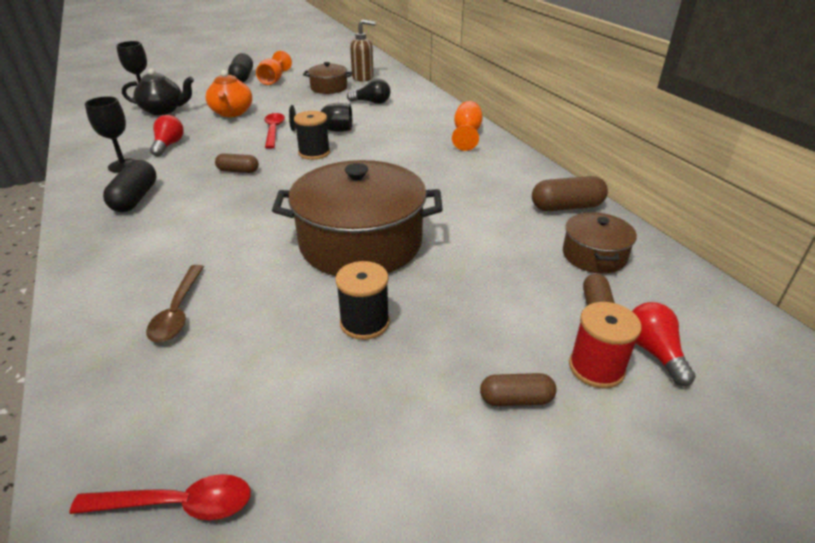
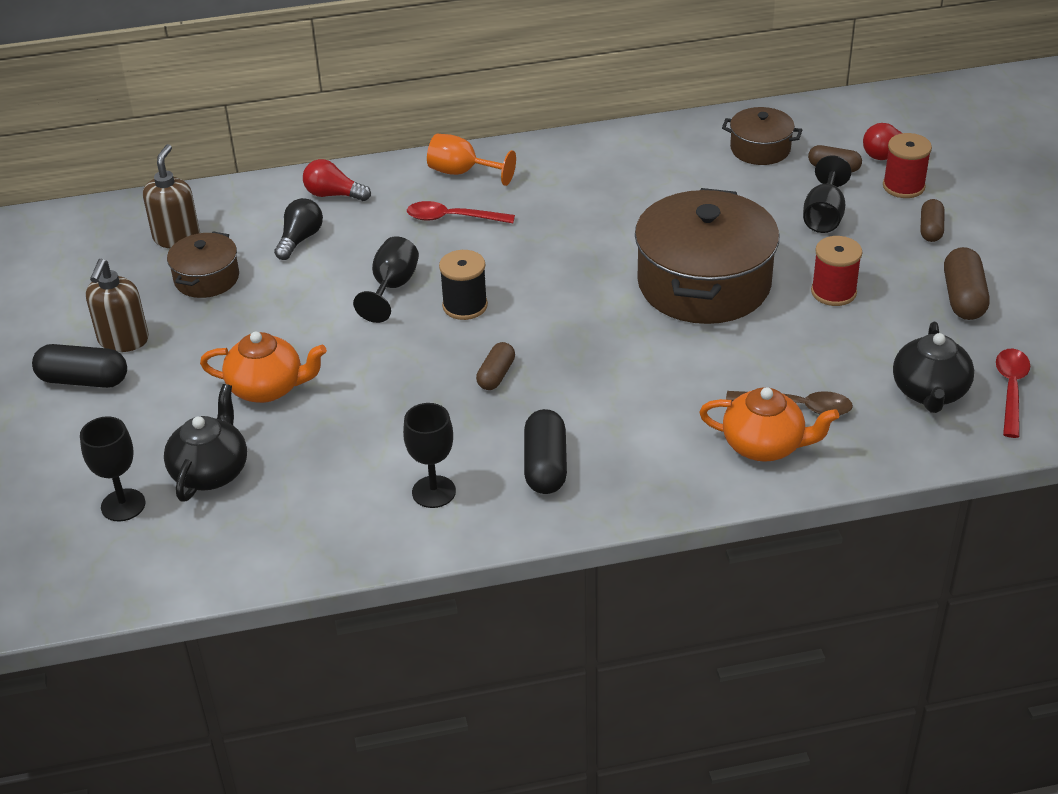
camera: 75 degrees left, 5 degrees up
(126, 295) = (764, 445): none -> orange teapot
(135, 198) = (545, 466): black capsule -> black capsule turned 75 degrees clockwise
(168, 145) = (375, 451): red light bulb -> red light bulb (333, 195)
(185, 413) = (929, 392): none -> black teapot
(273, 80) = (123, 340): orange goblet -> brown soap dispenser
(274, 130) = (367, 342): red spoon -> red spoon (452, 218)
(364, 323) = (833, 292): black spool -> red spool
(500, 306) = (824, 215): none -> black goblet
(566, 207) = (670, 142): brown capsule -> brown capsule (963, 298)

